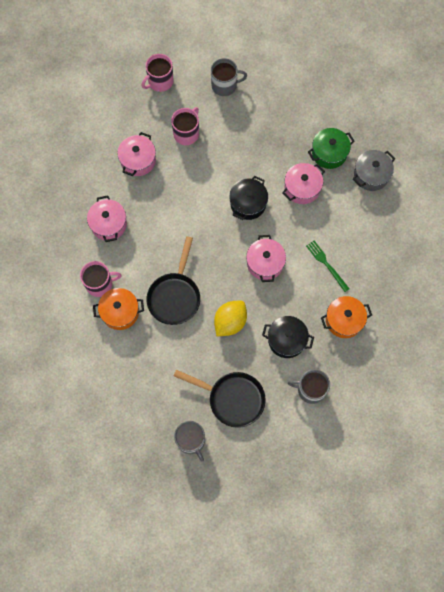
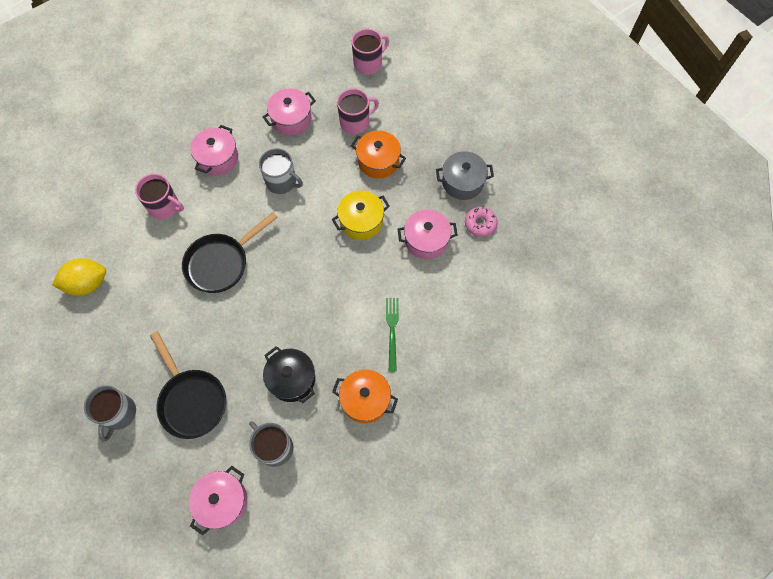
camera: 35 degrees right, 5 degrees down
(120, 312) = (160, 244): orange pot -> orange pot (378, 161)
(160, 81) = (368, 63): pink mug -> pink mug turned 150 degrees clockwise
(225, 85) = (426, 101): grey mug -> grey mug (282, 182)
(230, 322) = (252, 323): yellow lemon -> yellow lemon (87, 283)
(248, 203) = (361, 221): black pot -> yellow pot
(265, 263) = (332, 288): pink pot -> pink pot (222, 501)
(329, 153) = (480, 224): green pot -> pink donut
(371, 175) = (507, 272): grey pot -> grey pot (462, 182)

